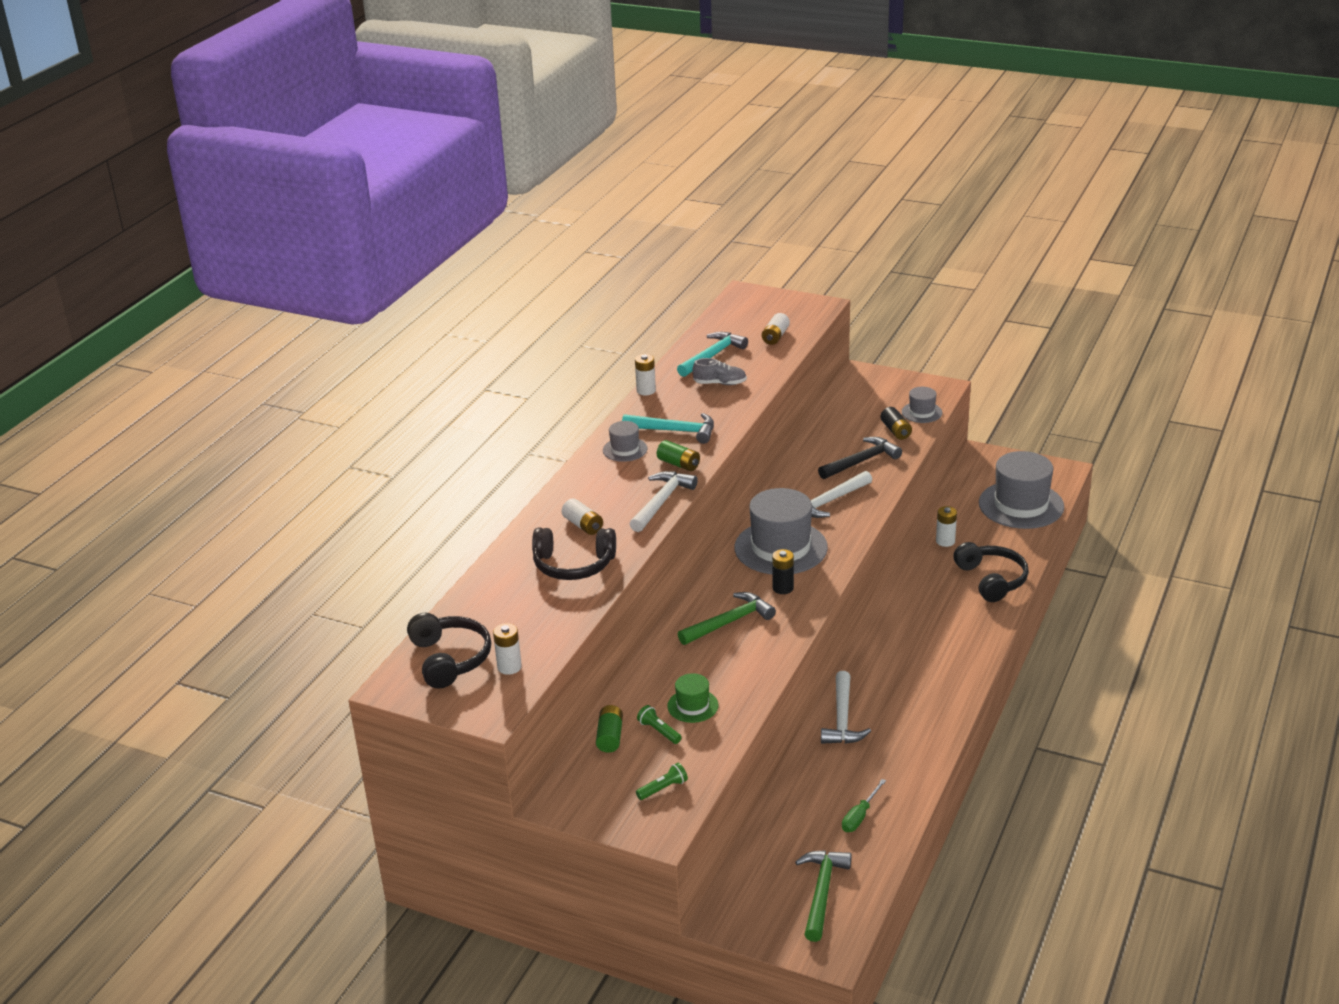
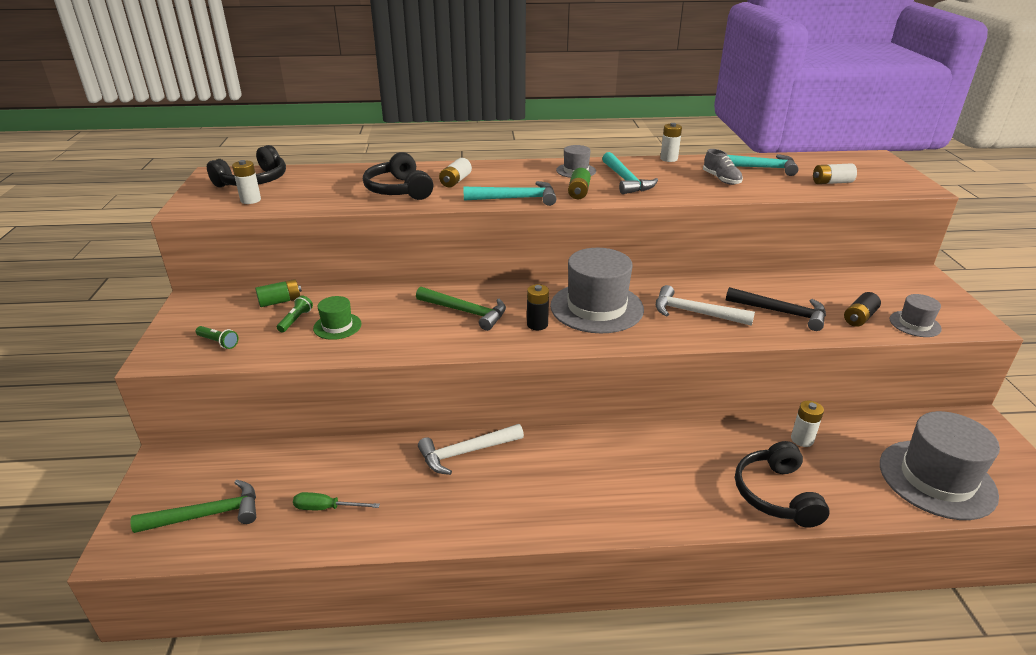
camera: 60 degrees right, 0 degrees up
(661, 502) = (516, 198): white hammer -> turquoise hammer
(991, 580) = (776, 494): black headphones -> black headphones turned 135 degrees clockwise

